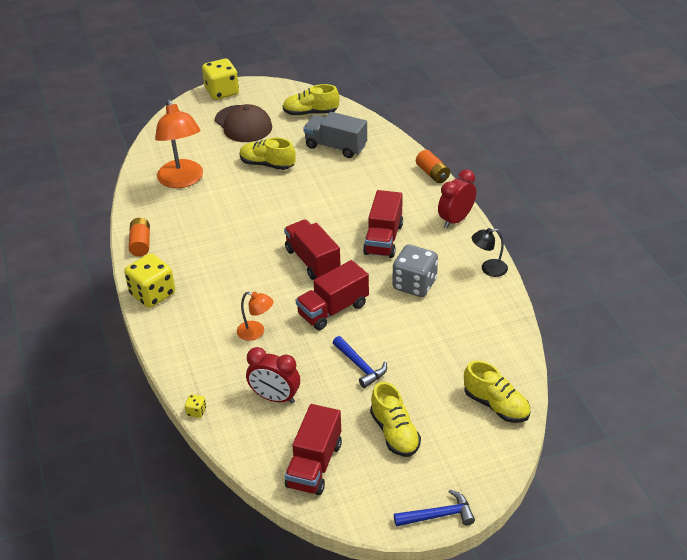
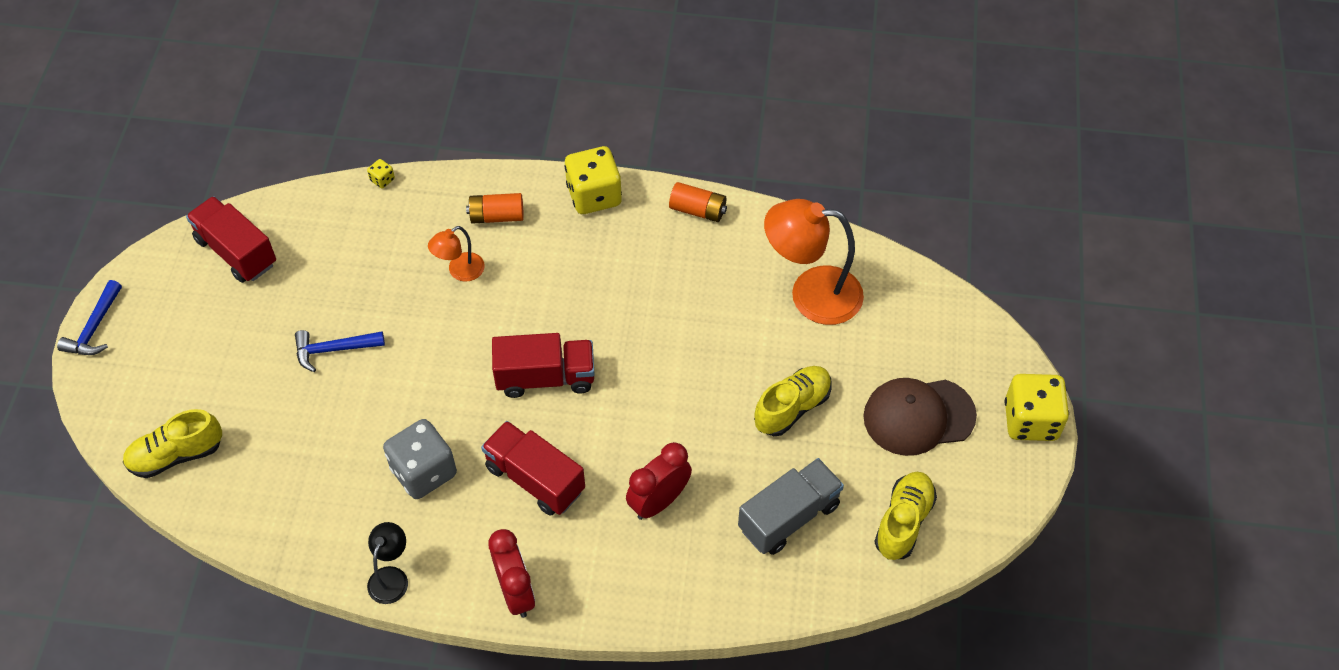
camera: 115 degrees right, 15 degrees up
(275, 398) = (349, 252): red clock -> red clock (659, 501)
(333, 310) = (442, 362): red truck -> none
(394, 433) = (219, 339): yellow shoe -> none
(432, 173) = (641, 619): orange battery -> orange battery (497, 216)

